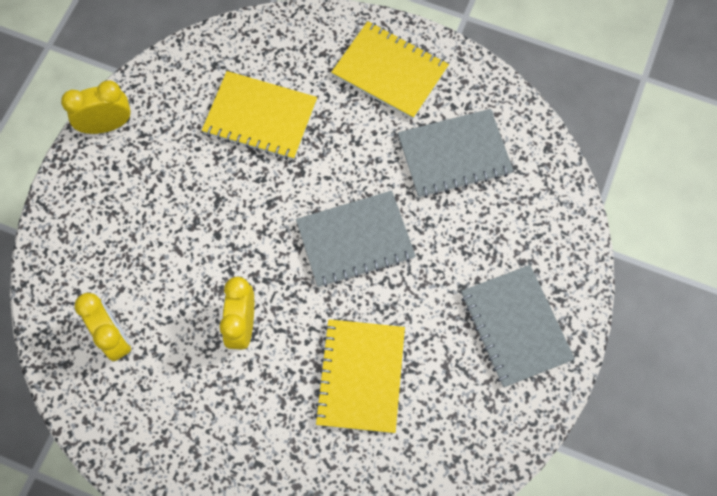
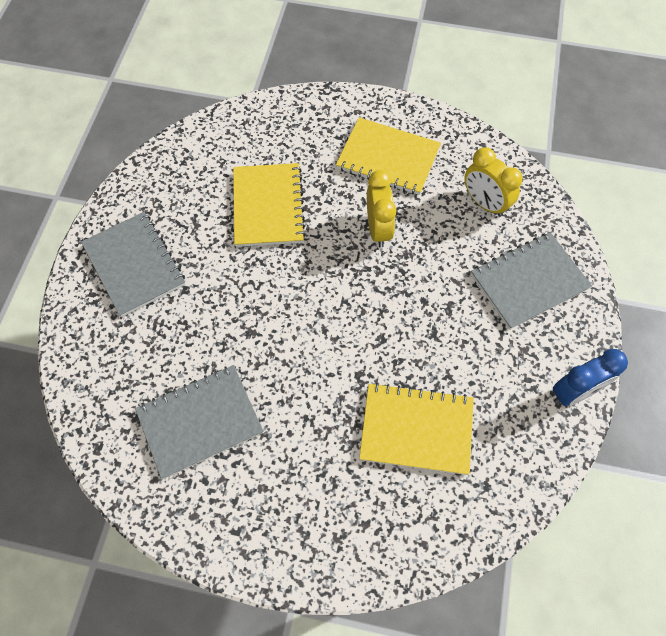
camera: 170 degrees right, 5 degrees down
(107, 125) = (574, 392): yellow clock -> blue clock
(355, 240) = (291, 317): grey notebook -> grey notebook (529, 281)
(390, 71) = (282, 513): yellow notebook -> yellow notebook (388, 158)

